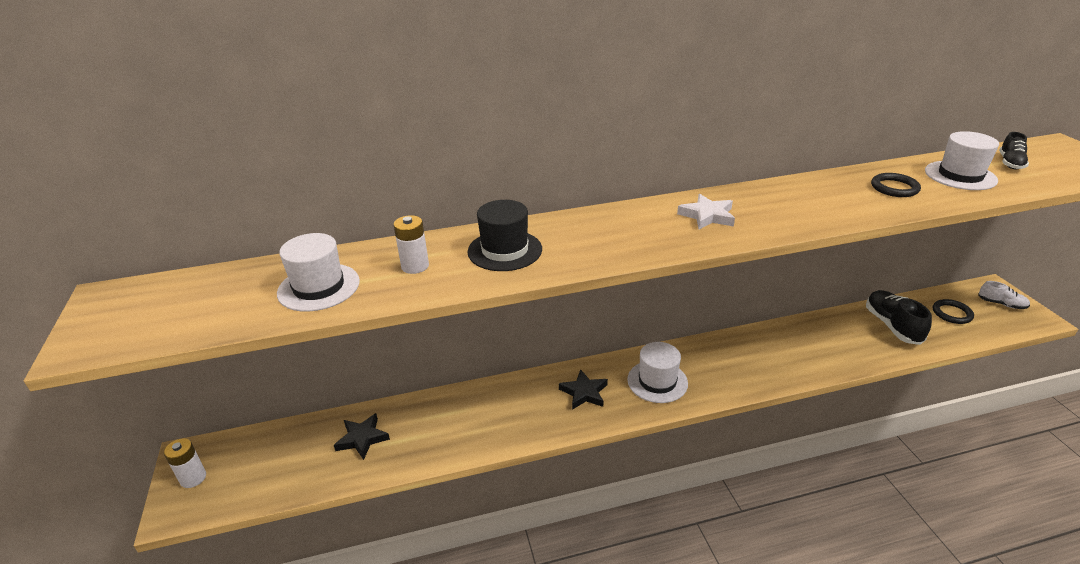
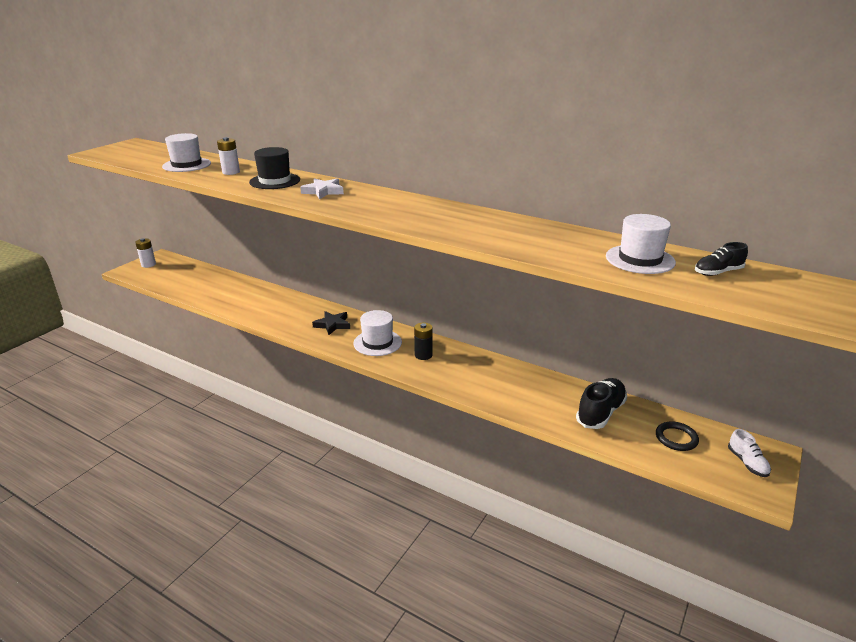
camera: 45 degrees right, 5 degrees down
(362, 438) = (217, 285): black star -> none
(707, 216) = (400, 207): white star -> white star (323, 191)
(712, 365) = (423, 355): none -> black battery
(894, 188) = (560, 243): black ring -> none

